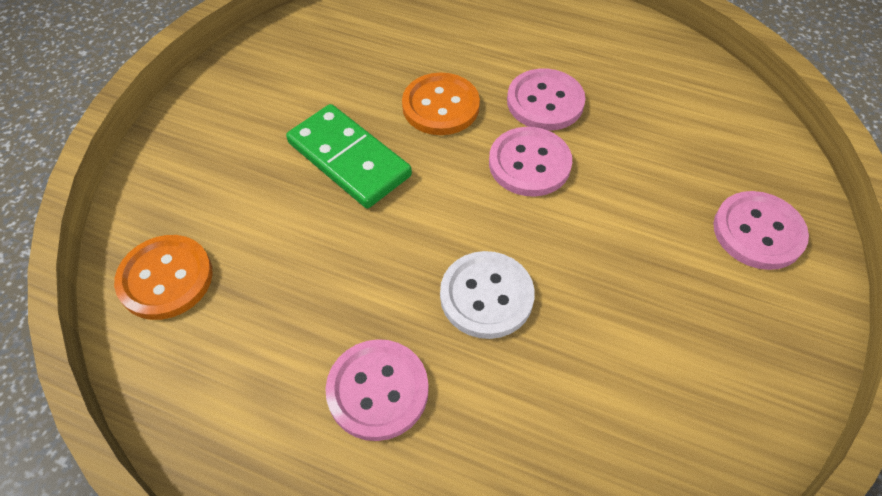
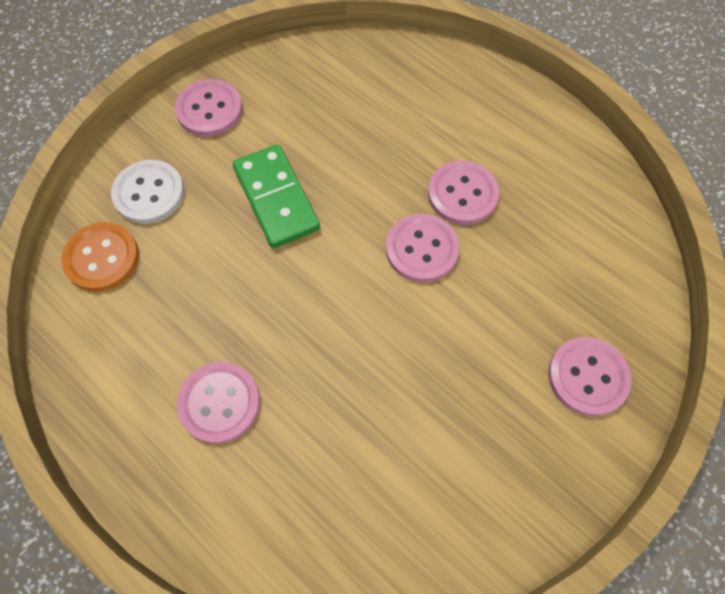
camera: 20 degrees right, 10 degrees up
(235, 95) = (209, 110): none -> pink button
(440, 106) = (371, 171): orange button -> none
(486, 296) = (333, 355): white button -> white button (149, 193)

